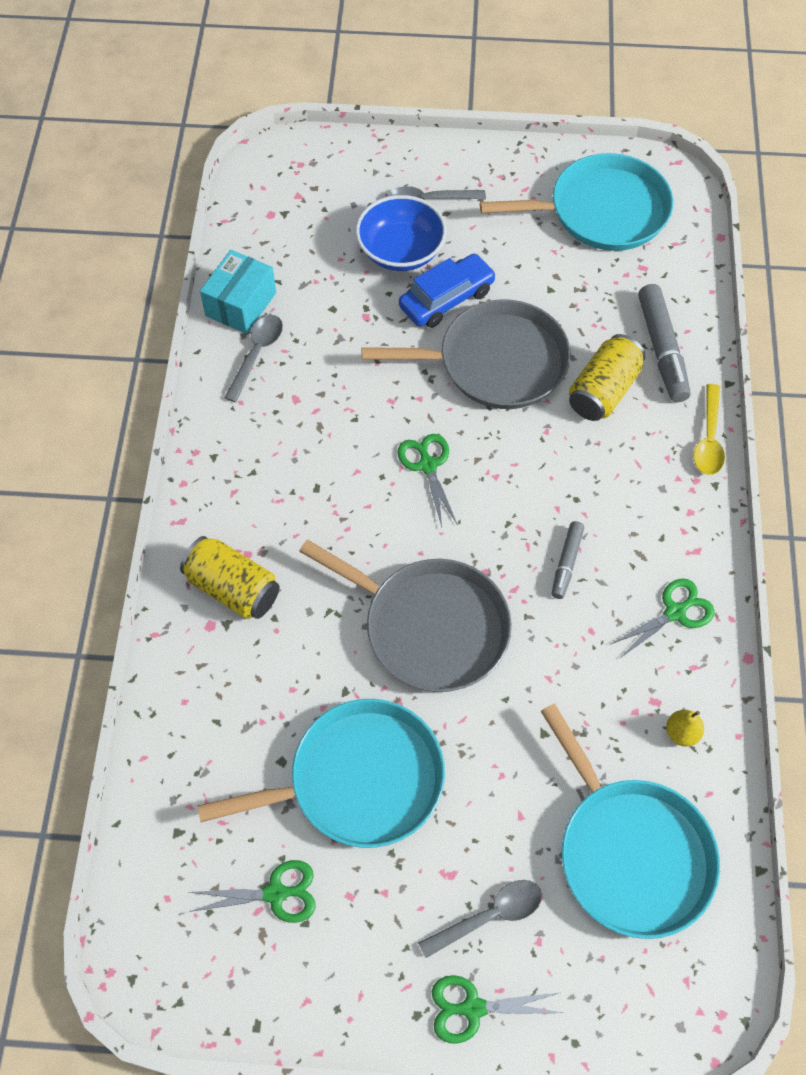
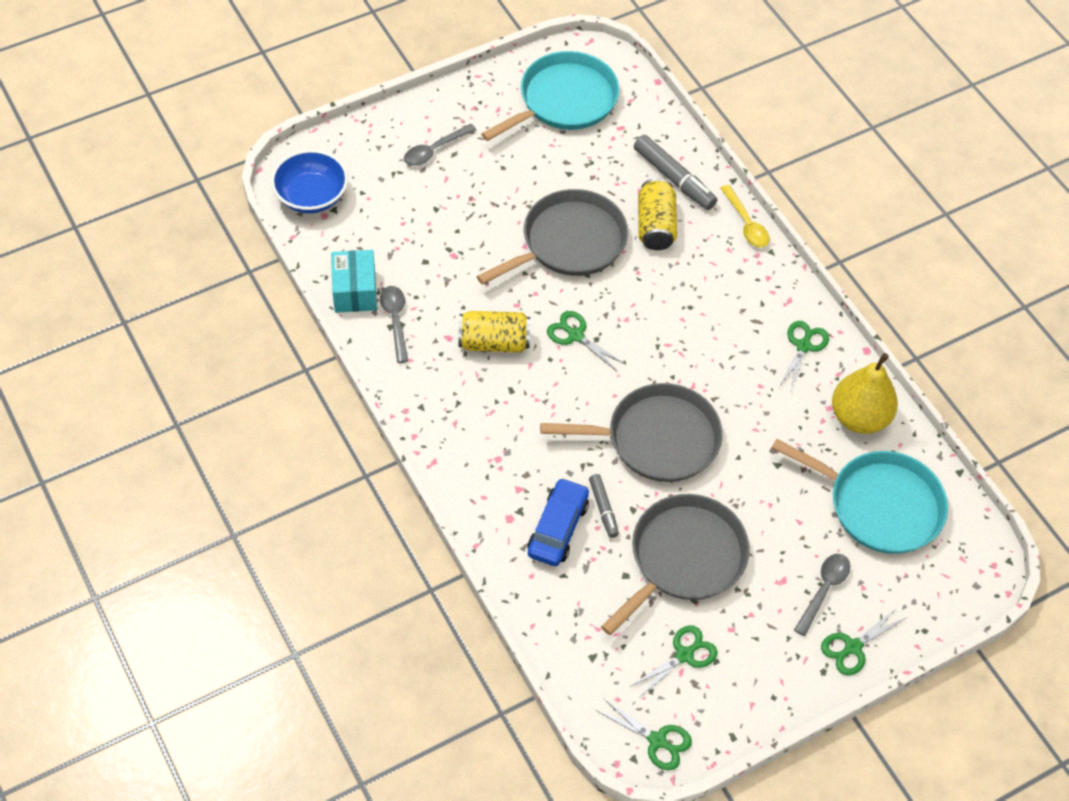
camera: 35 degrees left, 5 degrees down
(172, 975) = (657, 740): none -> green scissors
(233, 588) = (506, 486): yellow can -> yellow can (494, 342)
(358, 780) = (683, 558): turquoise pan -> grey pan
(401, 251) = (443, 196): blue bowl -> blue bowl (311, 196)
(446, 299) = (502, 215): blue car -> blue car (558, 528)
(566, 563) = (714, 351): grey marker -> grey marker (603, 509)
(681, 733) = (859, 417): yellow pear -> yellow pear, size x2.33

